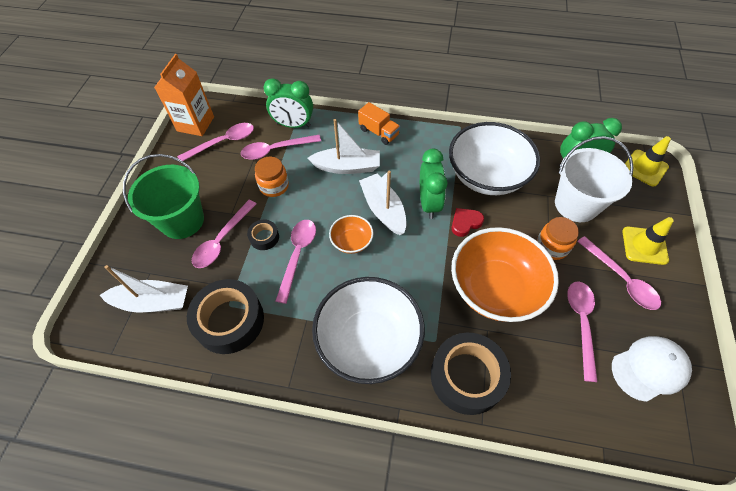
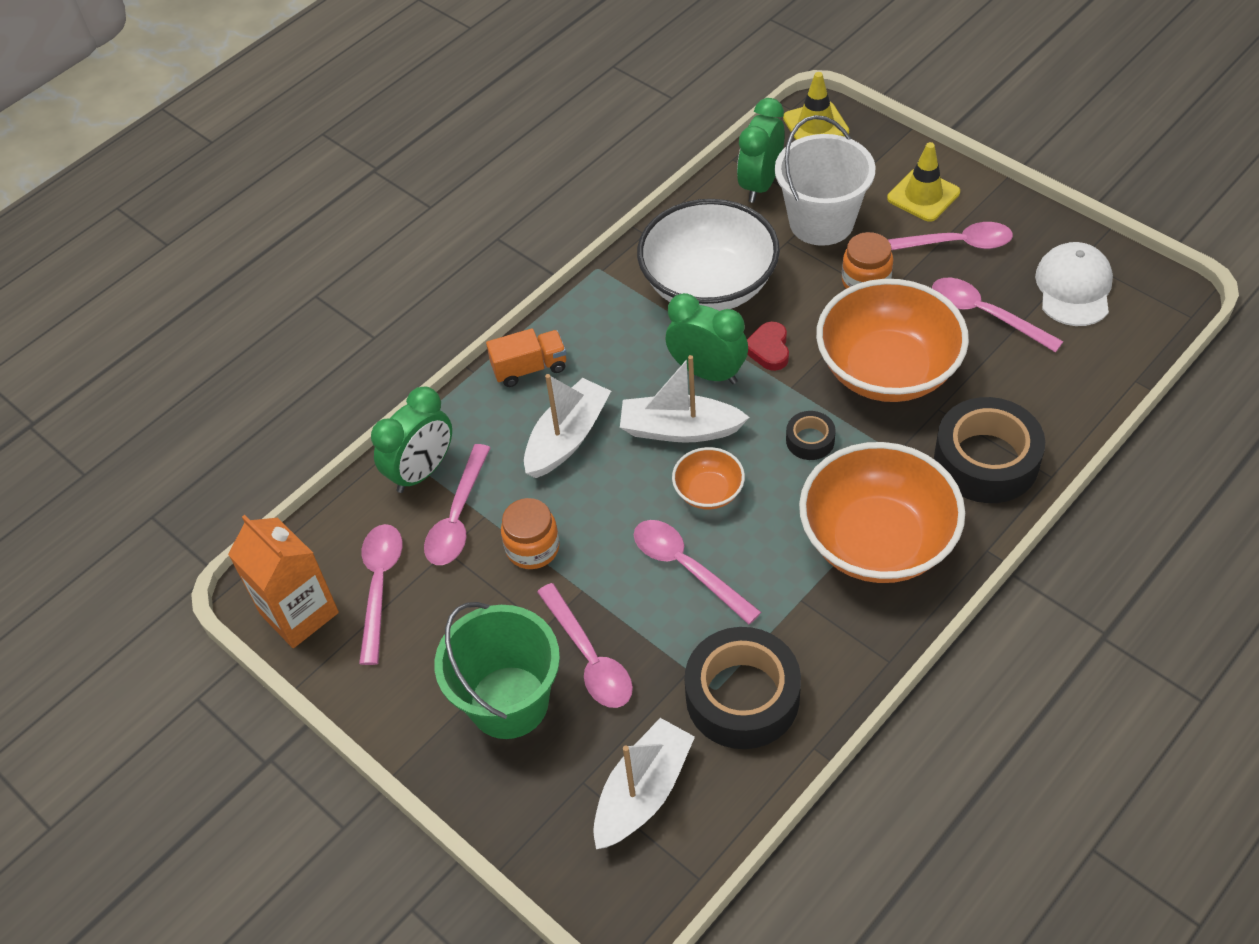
camera: 55 degrees left, 5 degrees down
(264, 237) = (624, 598): black tape -> black tape (810, 440)
(368, 341) = (877, 541): white bowl -> orange bowl

